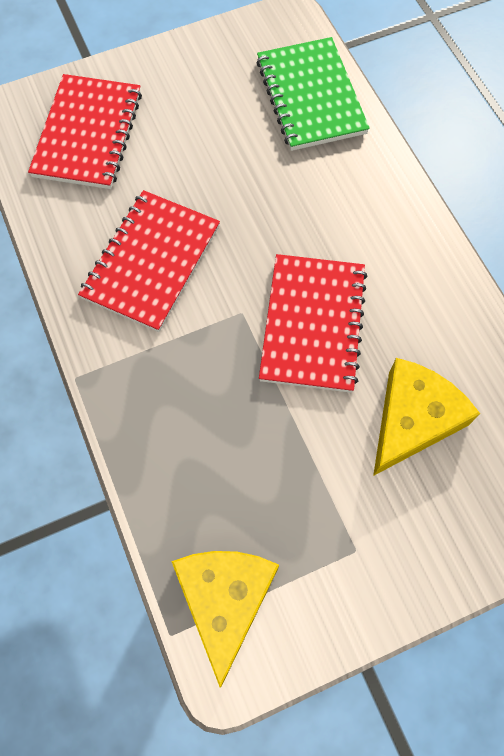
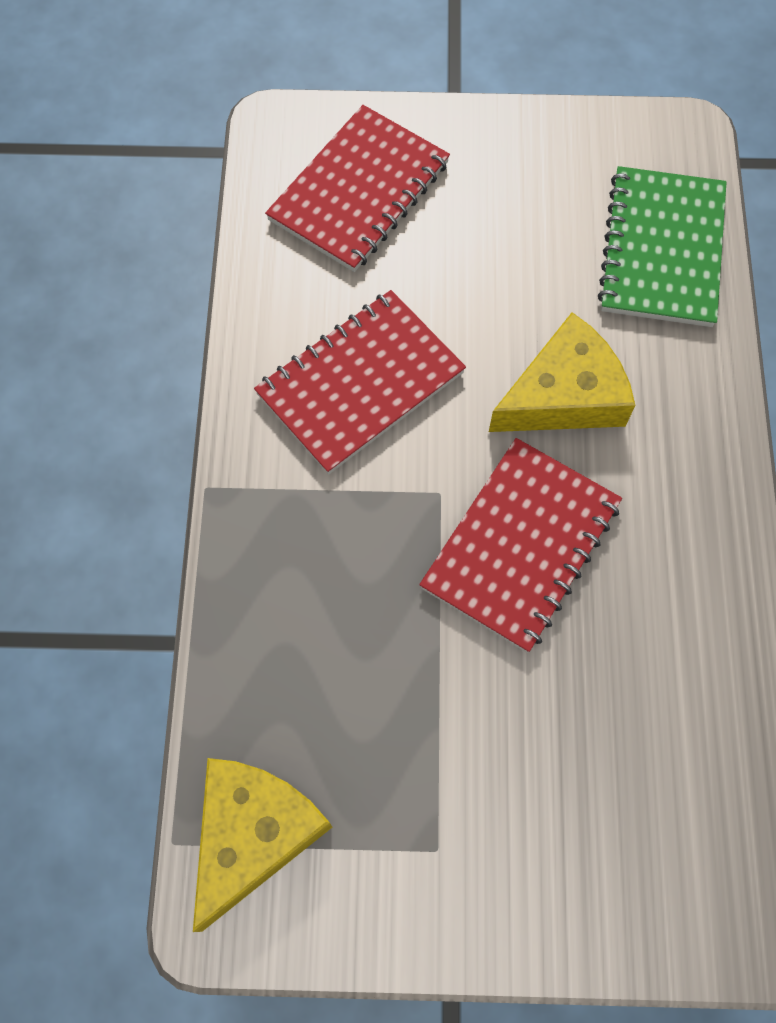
camera: 25 degrees right, 0 degrees up
(413, 420) = (588, 722): yellow cheese -> yellow cheese (564, 395)

